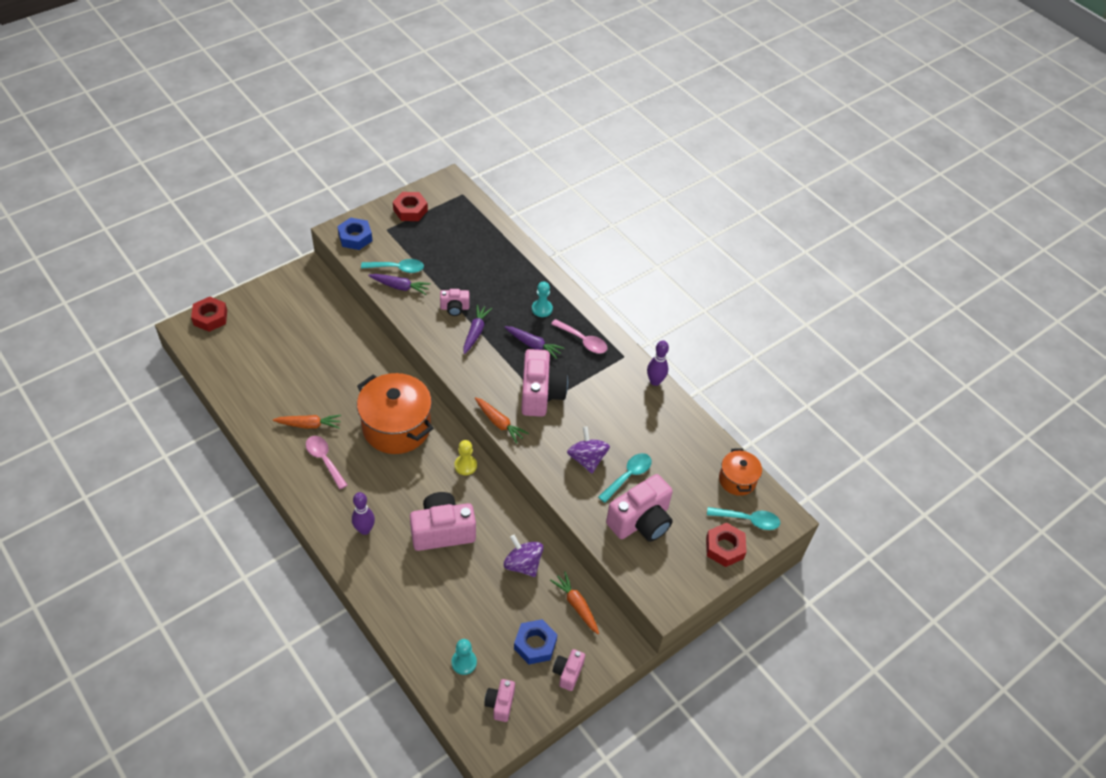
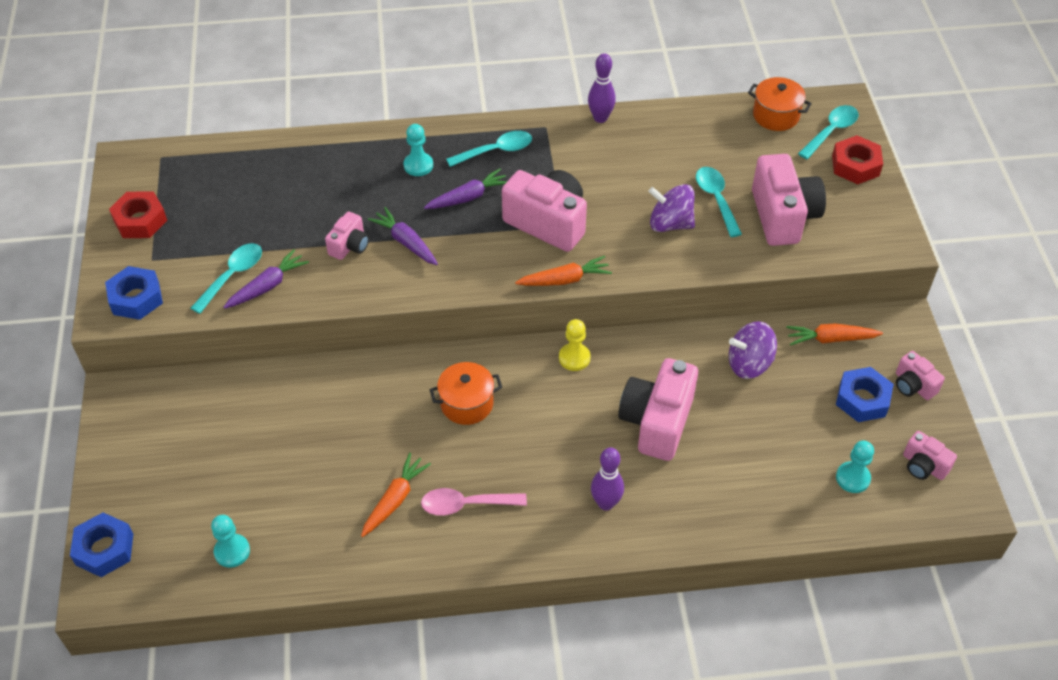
camera: 55 degrees left, 0 degrees up
(210, 317) = (104, 549): red nut -> blue nut
(236, 370) = (232, 551): none -> turquoise pawn
(396, 427) = (467, 404): orange pot -> orange pot, size x0.53
(583, 341) = (496, 151): pink spoon -> turquoise spoon

